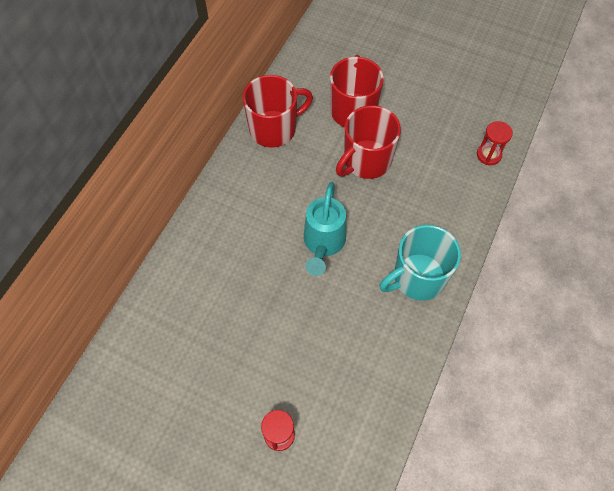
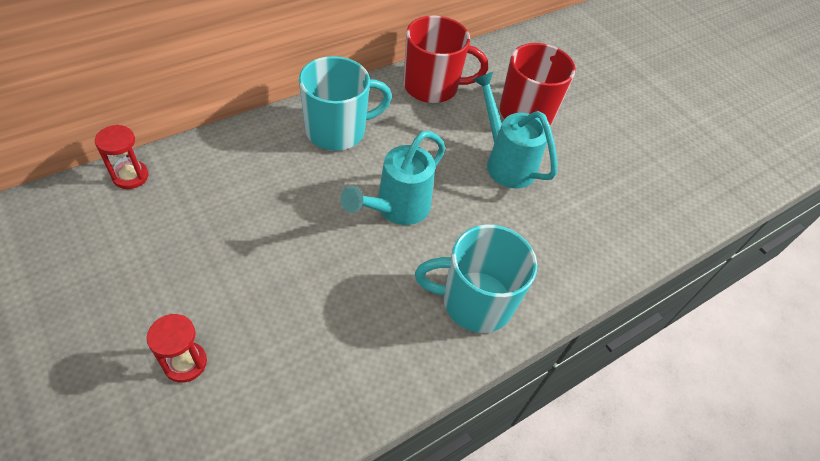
camera: 25 degrees right, 10 degrees down
(237, 208) = (337, 130): none -> turquoise mug
(366, 161) = (505, 161): red mug -> turquoise watering can
(488, 155) = (653, 230): red hourglass -> red hourglass (130, 176)

